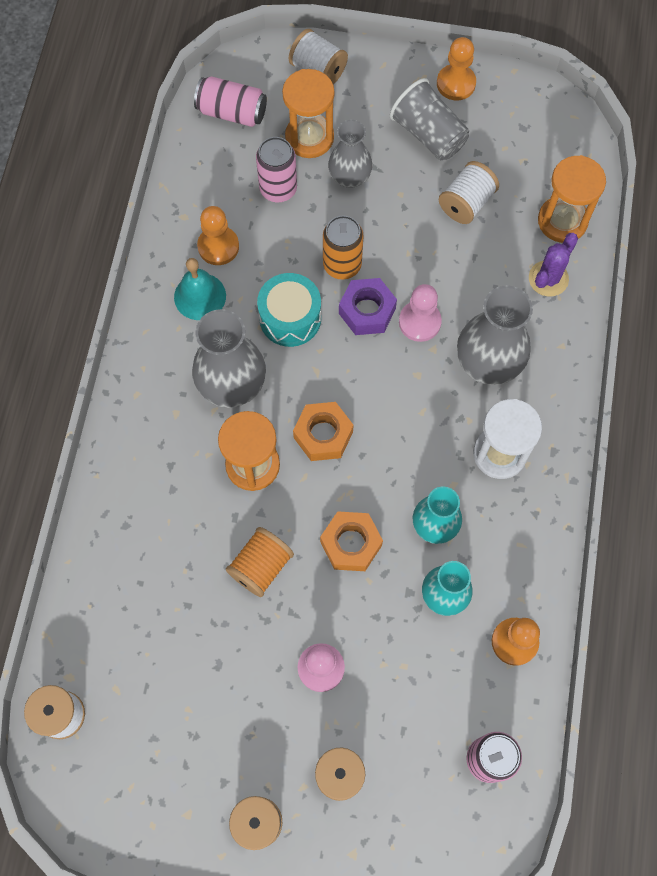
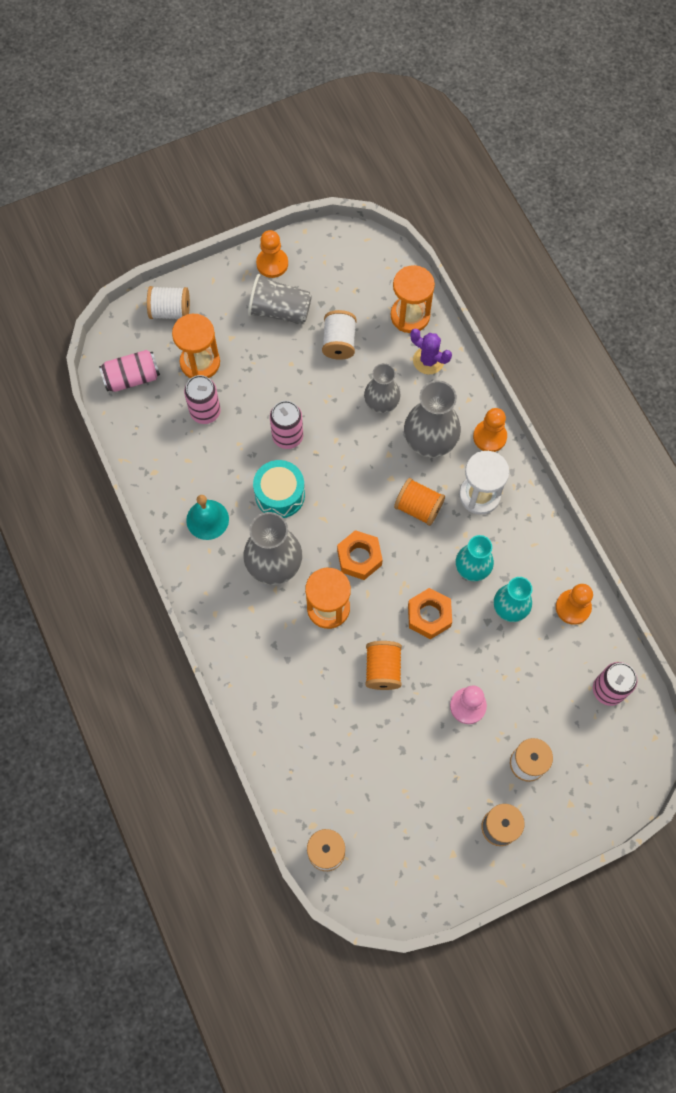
camera: 35 degrees left, 0 degrees up
(218, 246) = (194, 477): orange pawn -> orange pawn (489, 437)
(342, 265) = (287, 436): orange can -> pink can
(349, 177) = (248, 373): grey vase -> grey vase (381, 402)
(367, 311) = (327, 457): purple nut -> none
(419, 322) = (367, 442): pink pawn -> none
(423, 423) = (418, 507): none -> orange spool
(548, 278) = (428, 360): purple cactus -> purple cactus turned 60 degrees counterclockwise

